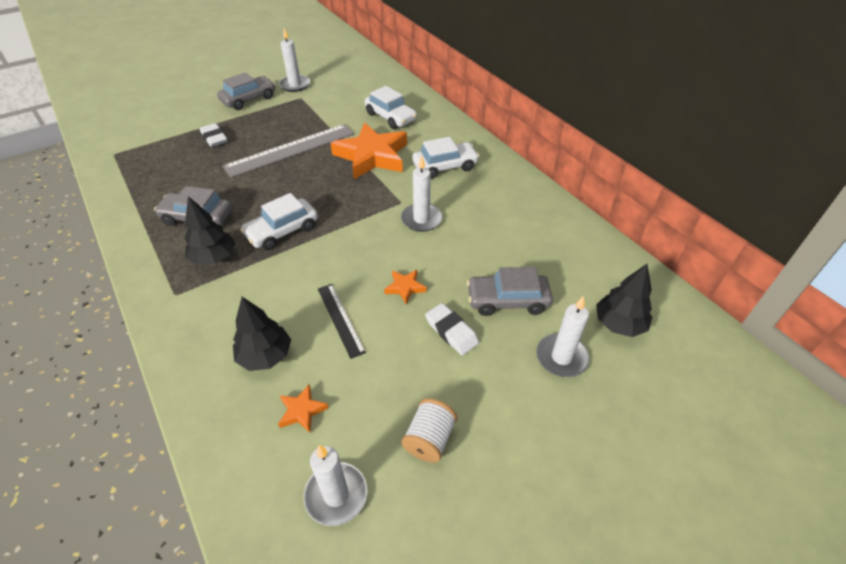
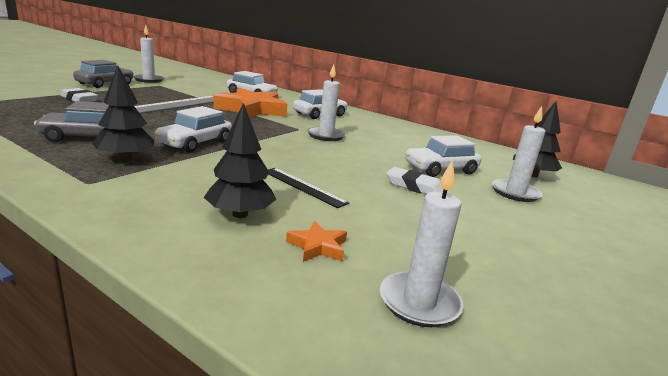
camera: 25 degrees left, 25 degrees down
(405, 287) = (348, 167): orange star -> none
(429, 439) = (468, 248): white spool -> none
(507, 301) = (440, 169): grey car -> white car

